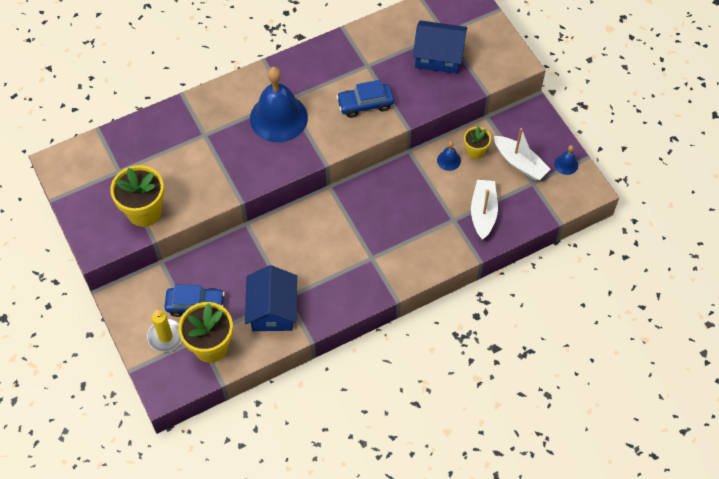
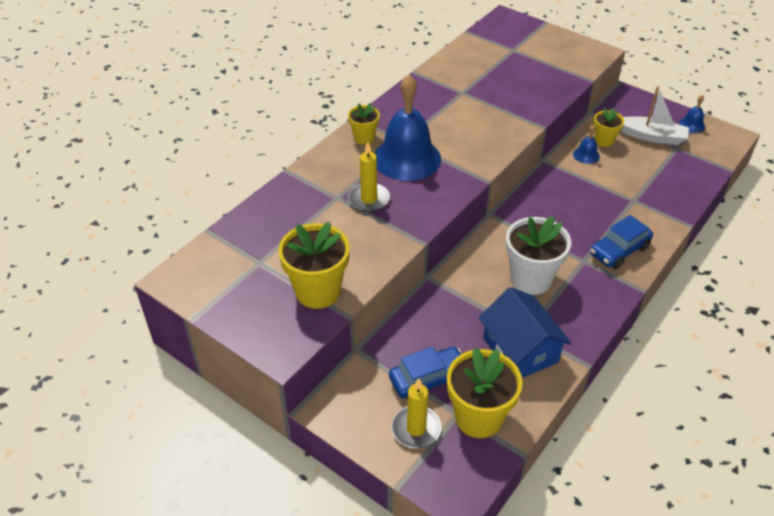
camera: 25 degrees left, 15 degrees down
(226, 146) = (369, 199): none -> yellow candle
(258, 84) = (364, 137): none -> yellow flower pot
(320, 257) = (530, 279): none -> white flower pot
(365, 104) = (486, 121): blue car -> blue car (619, 251)
(438, 56) = (523, 67): blue house -> none
(483, 212) = (655, 185): white boat -> none

